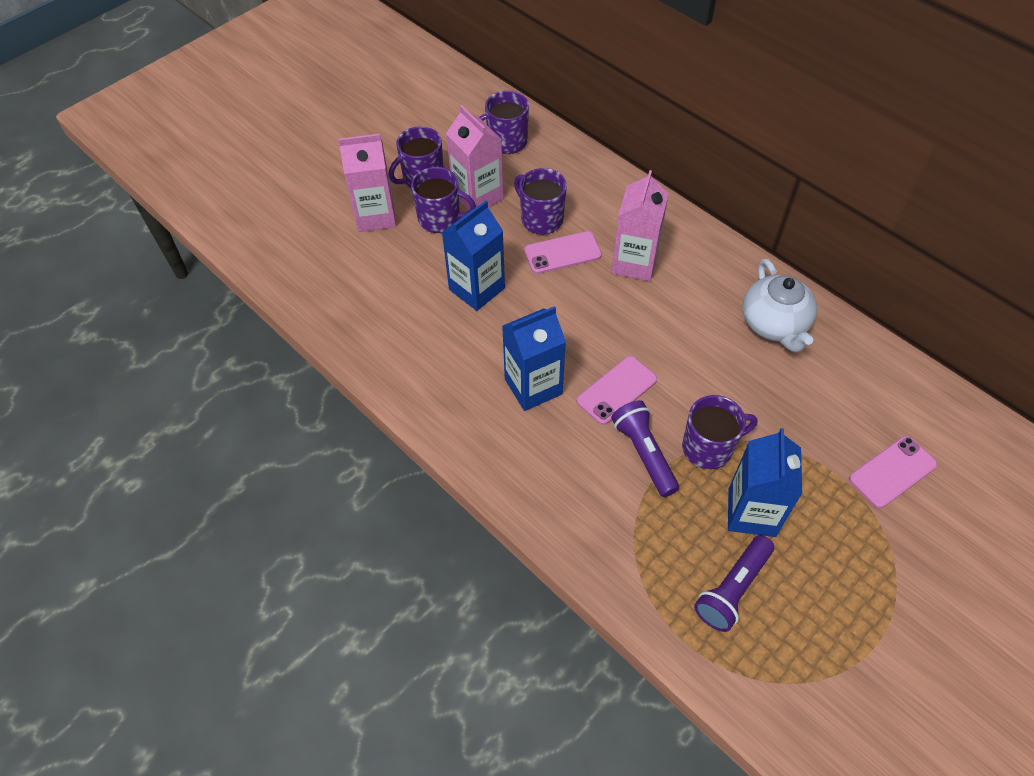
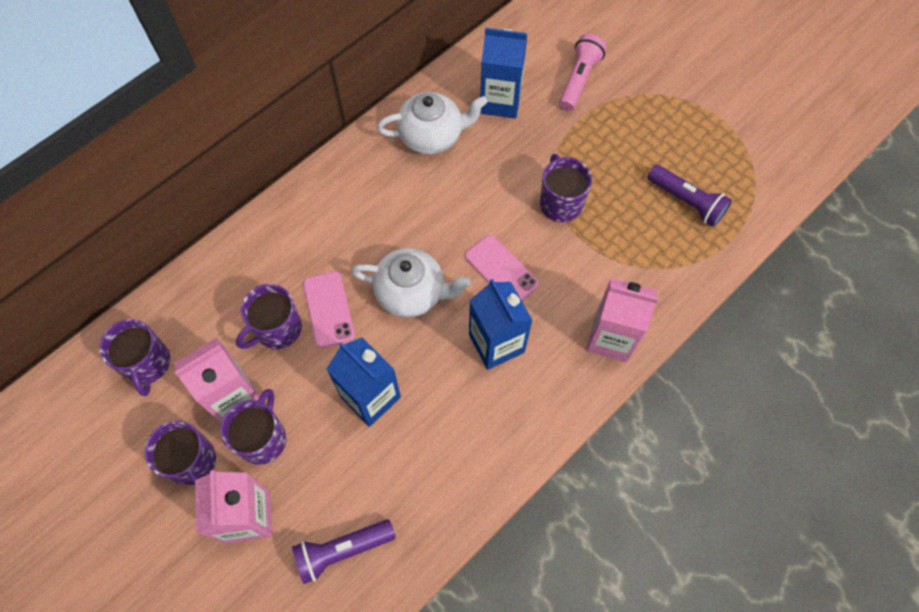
camera: 90 degrees left, 10 degrees up
(584, 315) = (412, 293): none -> white teapot
(634, 263) = (349, 242): pink carton -> pink carton (611, 337)
(644, 453) = (568, 253): purple flashlight -> purple flashlight (342, 550)
(751, 512) = (619, 179): blue carton -> blue carton (500, 101)
(892, 472) = (579, 79): pink phone -> pink flashlight

